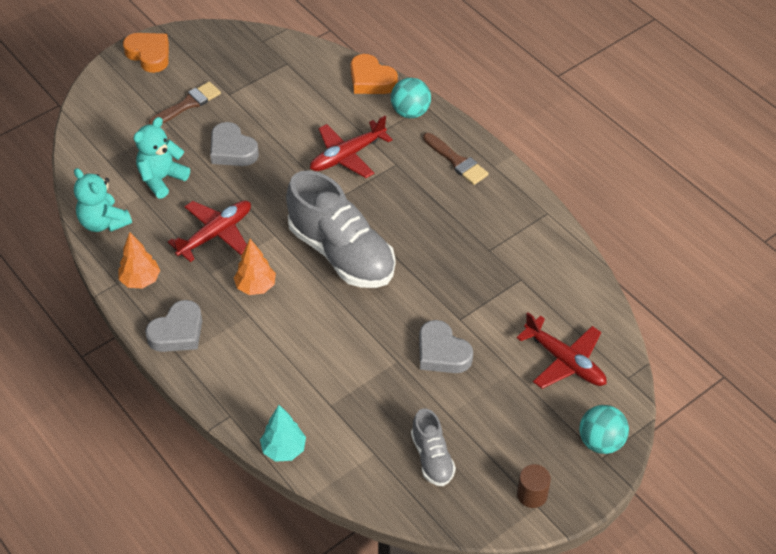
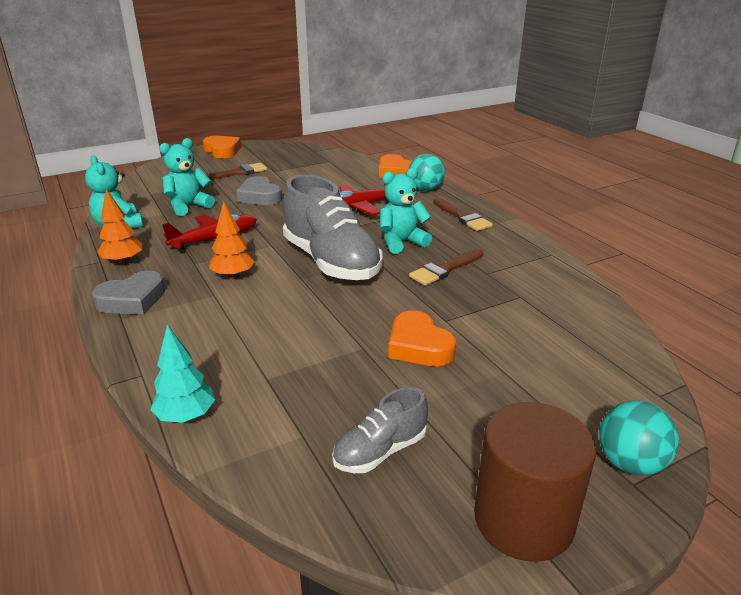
camera: 10 degrees right, 20 degrees down
(402, 213) = (401, 242): none -> turquoise teddy bear
(432, 458) = (380, 451): grey shoe -> grey shoe turned 60 degrees clockwise
(442, 352) = (418, 346): grey heart -> orange heart
(450, 250) = (445, 269): none -> brown brush
(532, 494) = (523, 519): brown cylinder -> brown cylinder, size x2.05
(564, 361) = (573, 370): red plane -> none

